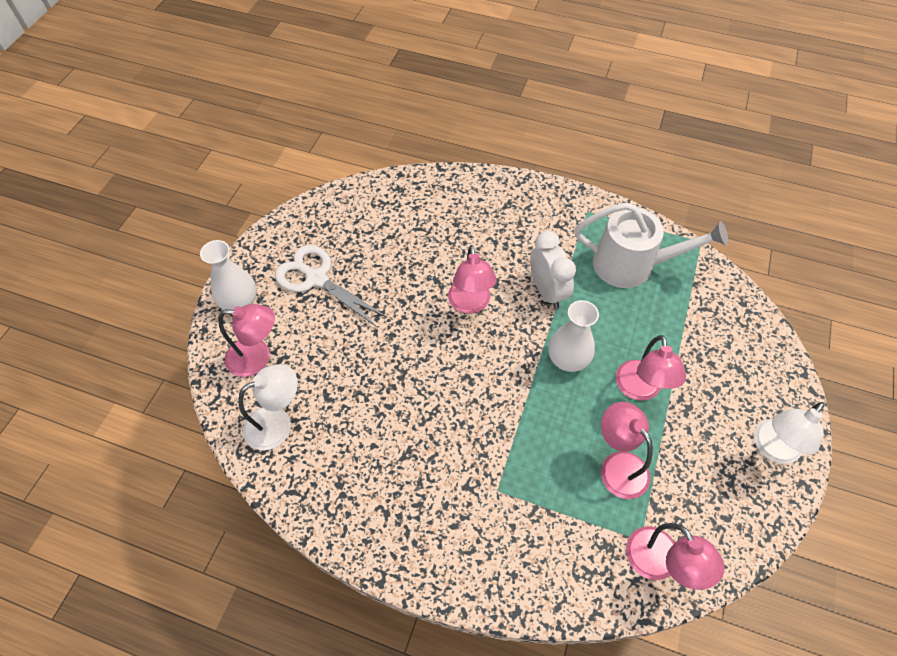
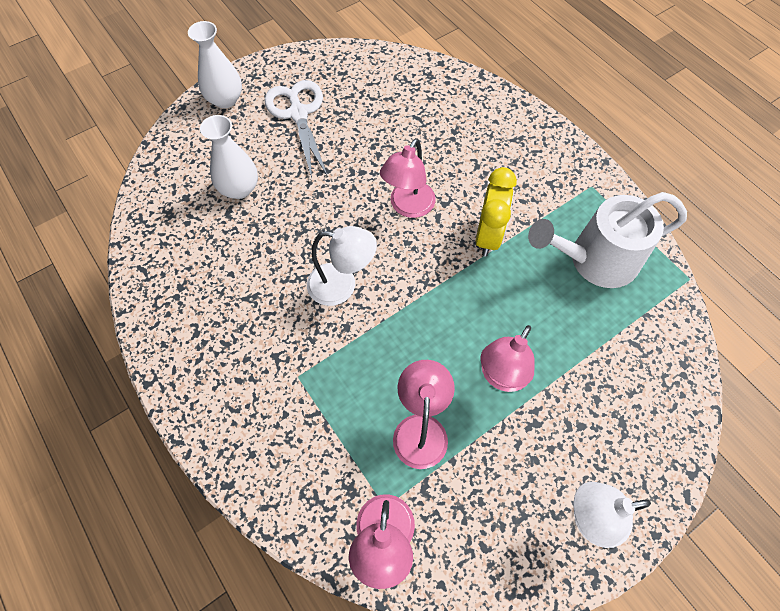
camera: 35 degrees right, 5 degrees up
(257, 358) = (202, 151): pink lamp -> none
(277, 423) = (175, 210): white lamp -> white lamp (342, 285)
(547, 291) = (488, 236): white clock -> yellow clock
(568, 359) = (455, 307): white vase -> white vase (239, 188)
(632, 265) = (594, 260): white watering can -> white watering can turned 120 degrees clockwise

